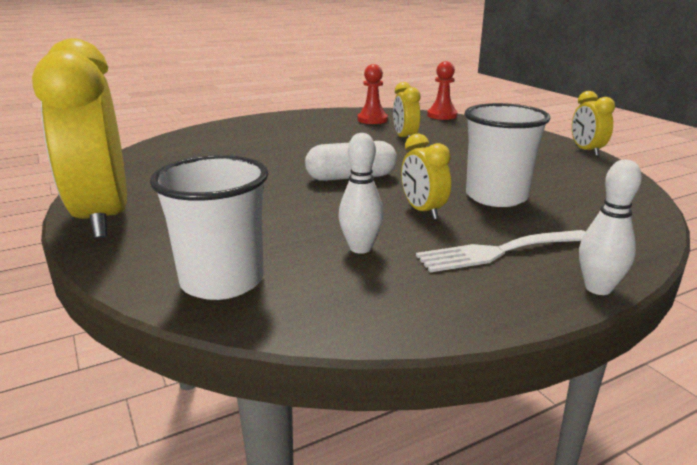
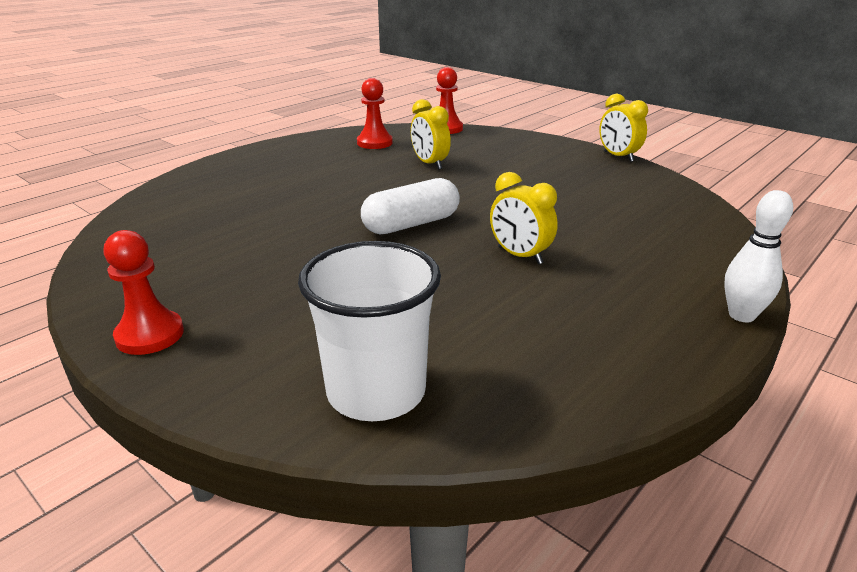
camera: 20 degrees left, 5 degrees up
(103, 218) = (150, 335): yellow clock -> red pawn
(360, 248) = (493, 315): white bowling pin -> none
(496, 197) = (577, 225): white cup -> none
(498, 252) = (628, 292): white fork -> none

